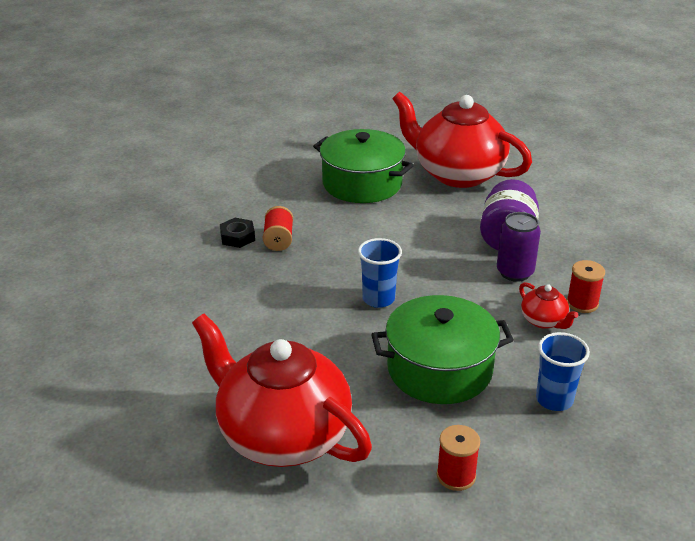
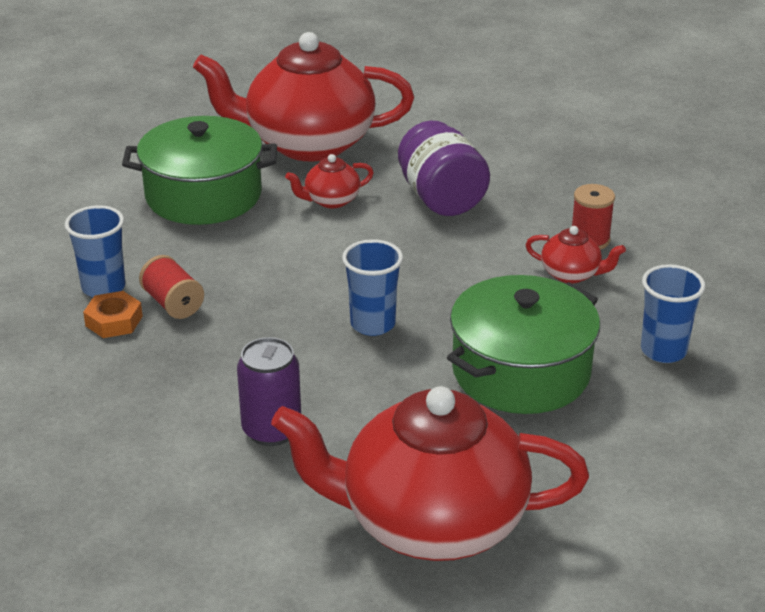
camera: 35 degrees left, 0 degrees up
(237, 237) = (114, 321): black nut -> orange nut
(252, 216) = (103, 288): none -> blue cup
(434, 213) = (331, 200): none -> red teapot
(456, 476) = (651, 472): red spool -> none
(515, 272) = (489, 234): purple can -> purple can (272, 430)

